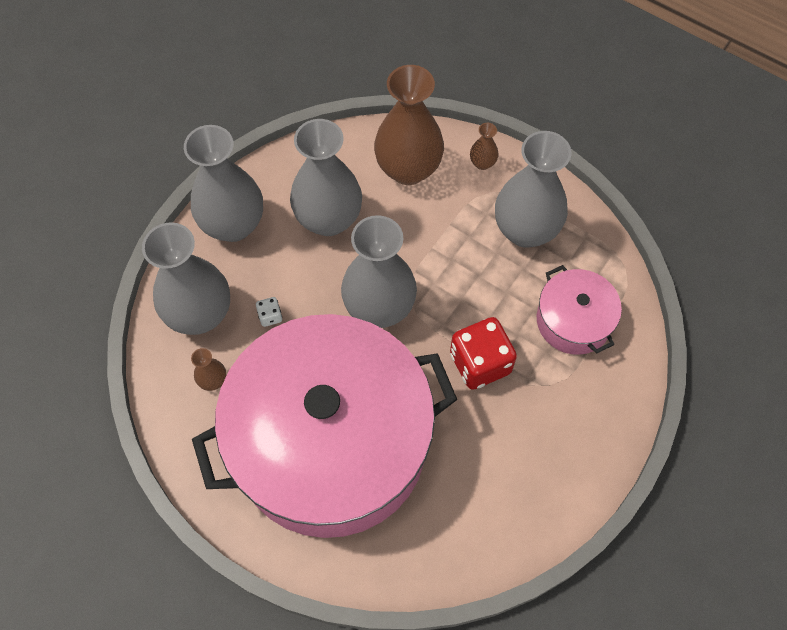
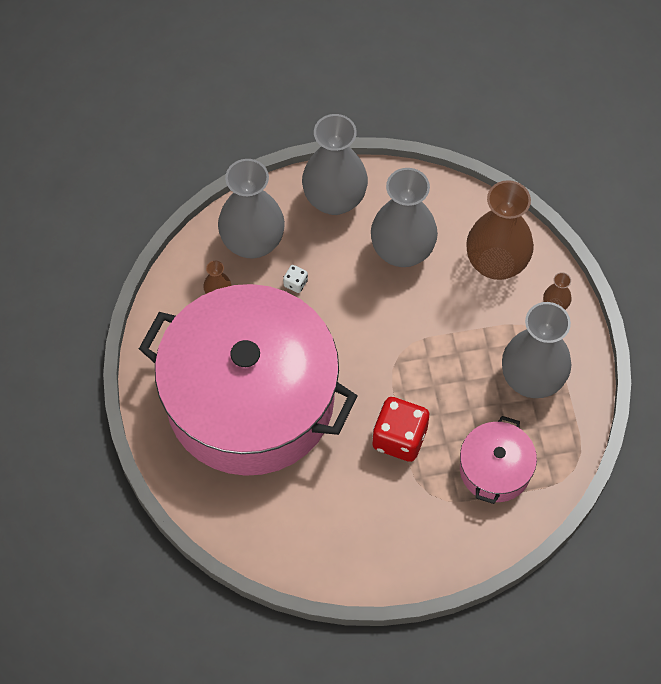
camera: 45 degrees right, 0 degrees up
(379, 308) = (372, 341): grey vase -> none

